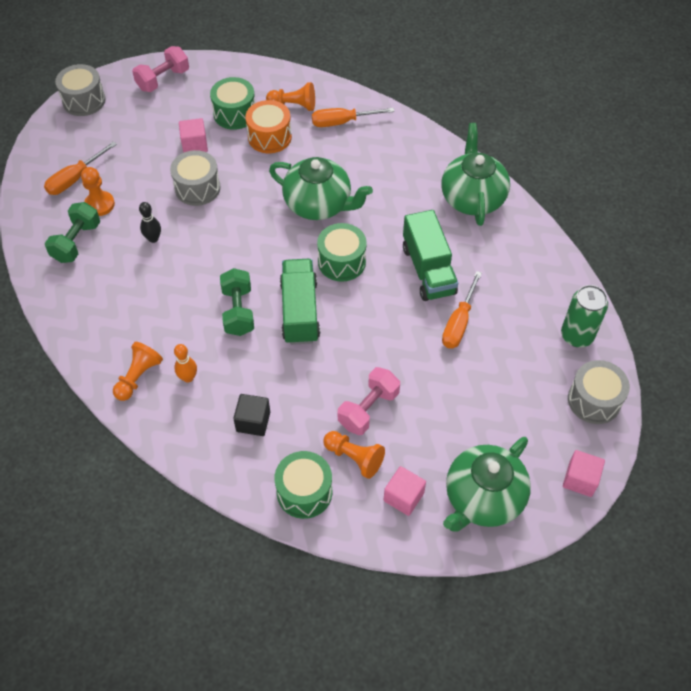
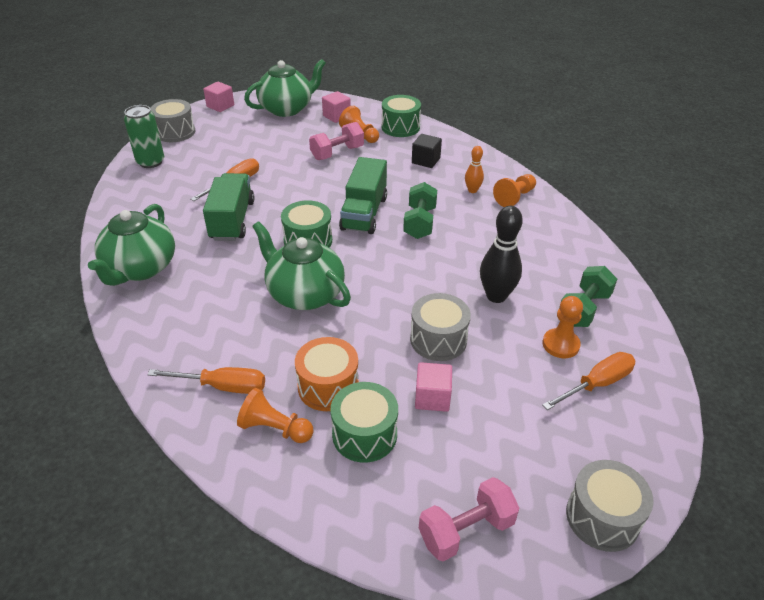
camera: 165 degrees left, 15 degrees down
(153, 239) = (496, 296): black bowling pin -> black bowling pin, size x1.79

